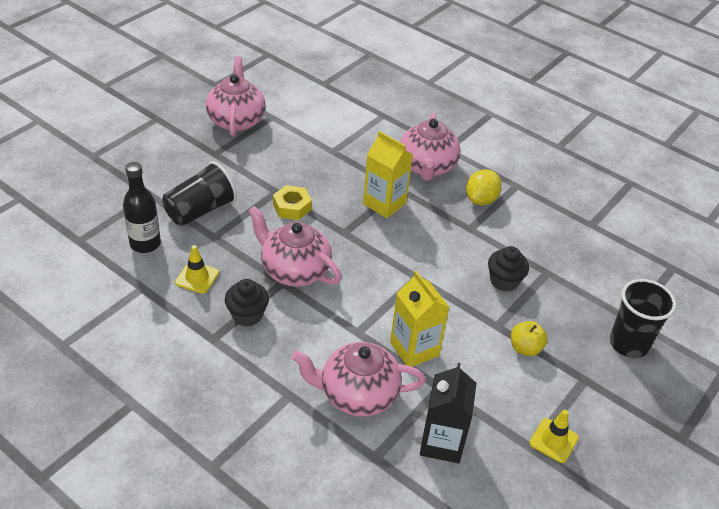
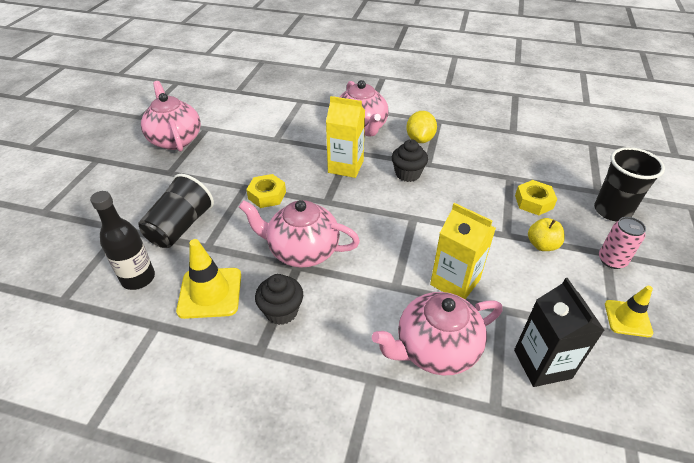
camera: 20 degrees left, 0 degrees up
(197, 277) = (210, 293): yellow traffic cone -> yellow traffic cone, size x1.56
(504, 281) = (484, 196): black cupcake -> black cupcake (407, 174)
(551, 305) = (533, 202): none -> yellow nut
(584, 388) = (612, 260): none -> pink can

